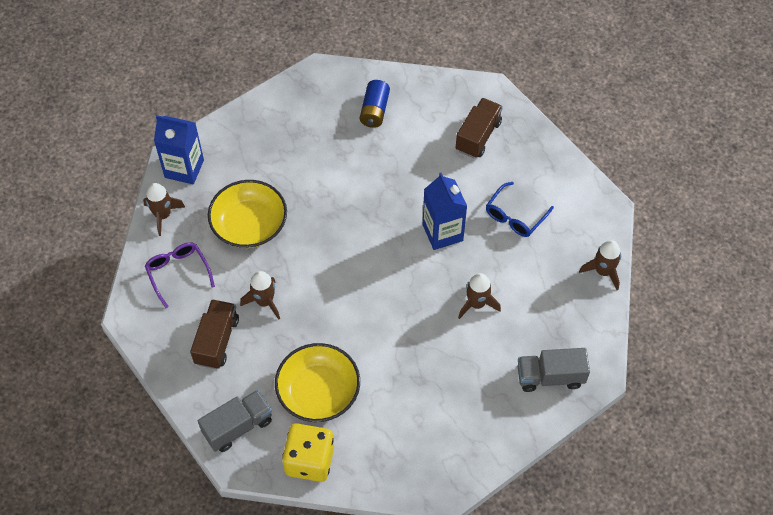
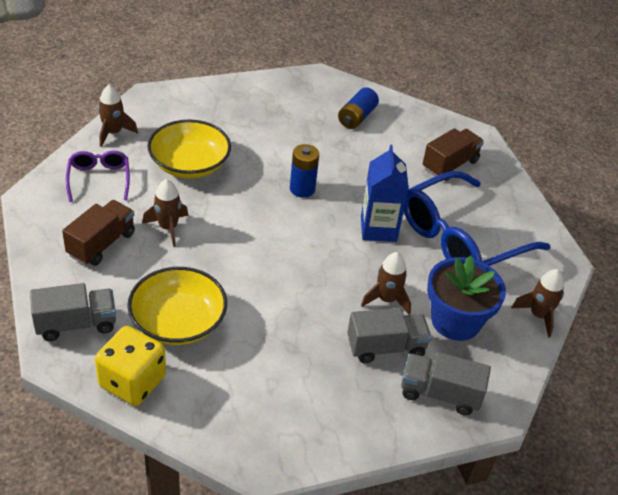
camera: 15 degrees right, 15 degrees down
(184, 169) = (154, 106): blue carton -> none
(360, 214) = (302, 189): none -> blue battery
(493, 350) = (386, 347): none -> grey truck
(515, 216) = (461, 238): blue glasses -> blue glasses, size x2.02
(539, 303) = (455, 321): none -> blue flower pot

